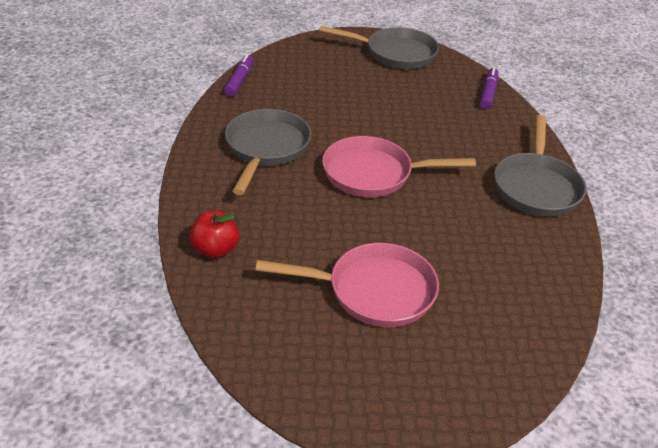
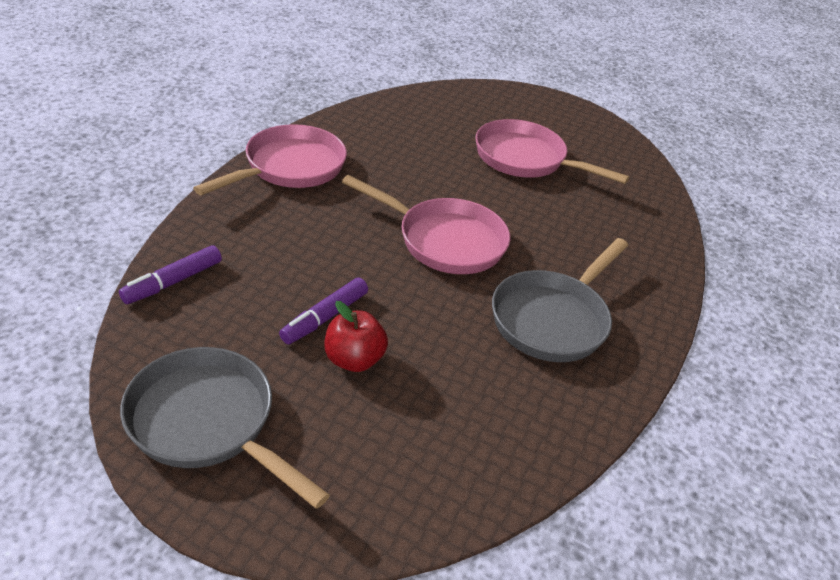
camera: 155 degrees left, 0 degrees up
(215, 249) = (650, 234): red apple -> red apple (354, 360)
(239, 80) = (537, 469): purple marker -> purple marker (324, 317)
(536, 187) = (290, 167): grey pan -> pink pan

